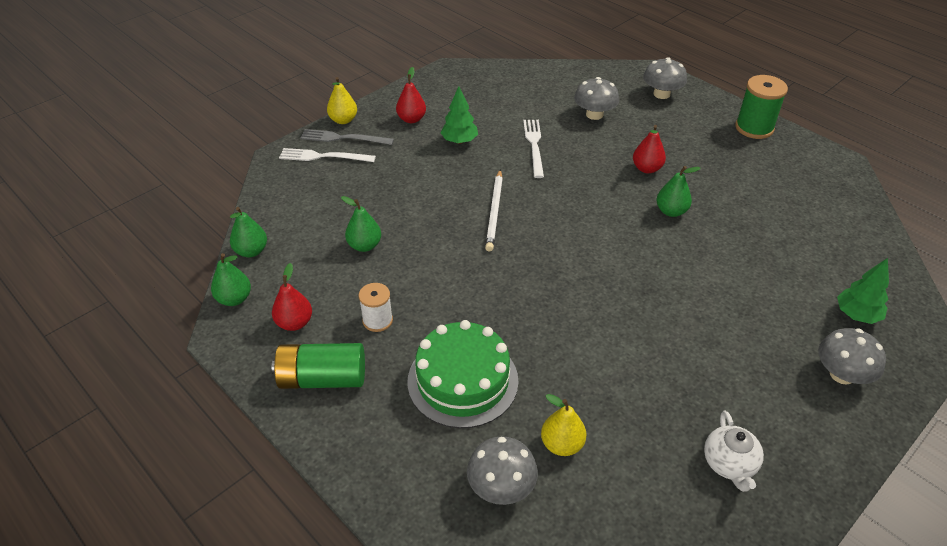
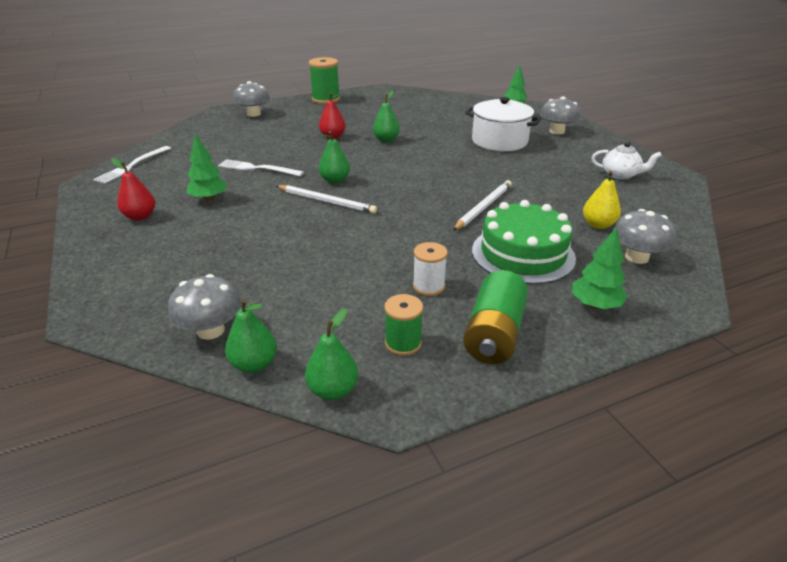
camera: 70 degrees left, 10 degrees down
(294, 323) = (403, 343): red pear -> green spool
(323, 156) = (132, 282): white fork -> white fork (132, 166)
(343, 120) = (81, 258): yellow pear -> none
(343, 138) = (116, 263): grey fork -> none
(364, 245) = (314, 277): green pear -> green pear (335, 180)
(390, 450) = (595, 305): none -> green tree
(548, 332) = (483, 207): none -> white pencil
(594, 114) = (247, 139): grey mushroom -> grey mushroom (211, 330)
(750, 315) = (499, 141): none -> white pot

